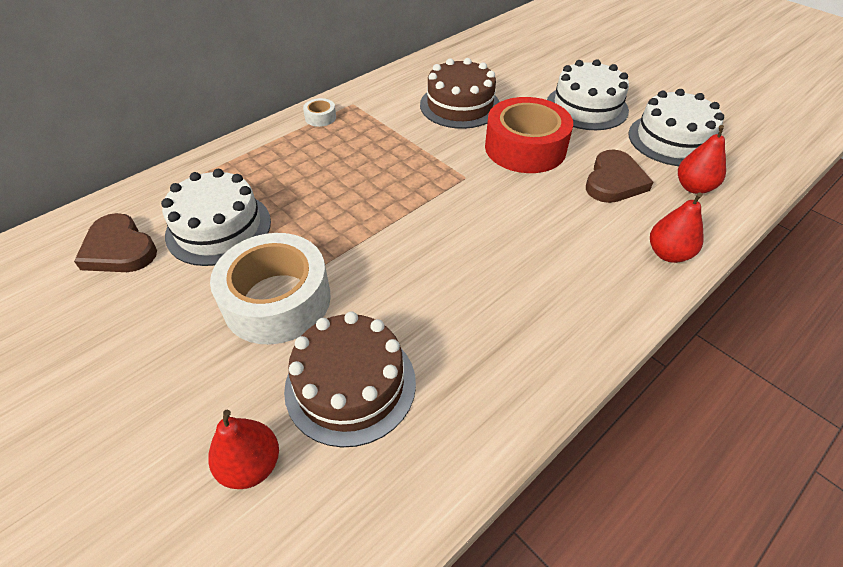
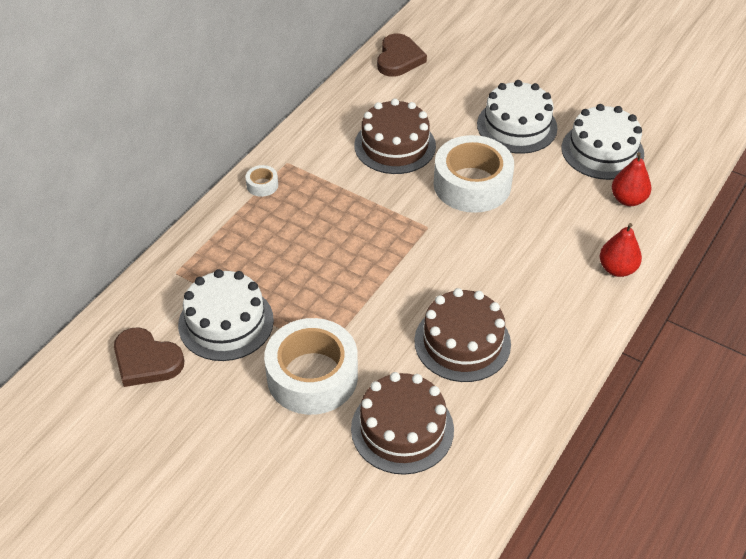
camera: 15 degrees left, 0 degrees up
(251, 465) = (355, 500): red pear -> none
(461, 298) = (462, 342): none -> brown cake
(525, 148) = (472, 184): red tape -> white tape
(614, 181) = (559, 206): brown heart -> brown heart (399, 59)

